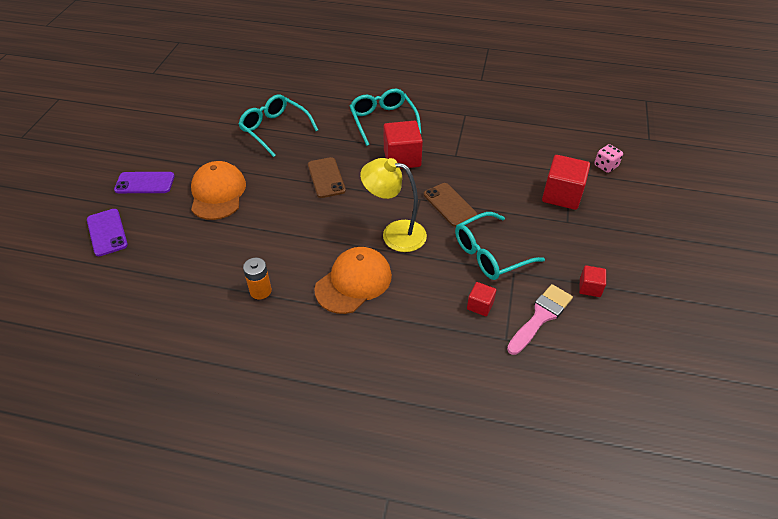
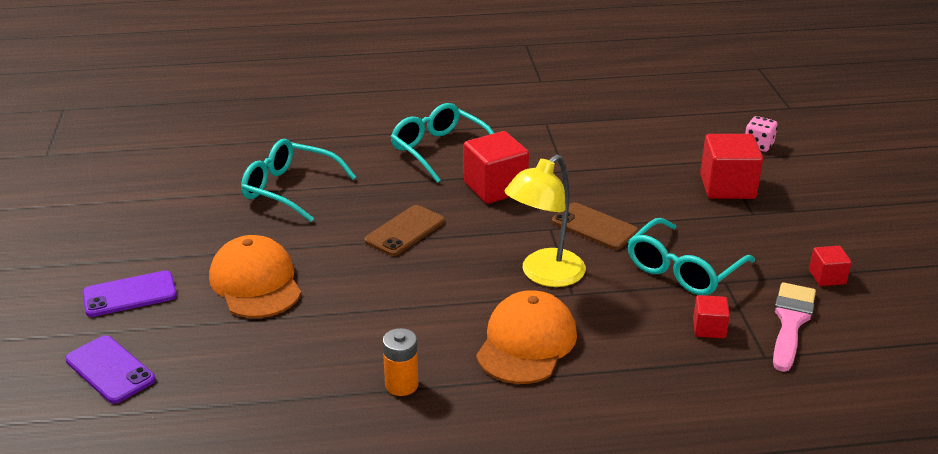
camera: 20 degrees left, 15 degrees down
(326, 178) = (405, 231): brown phone -> brown phone turned 75 degrees clockwise
(395, 234) = (544, 275): yellow lamp -> yellow lamp turned 45 degrees counterclockwise

